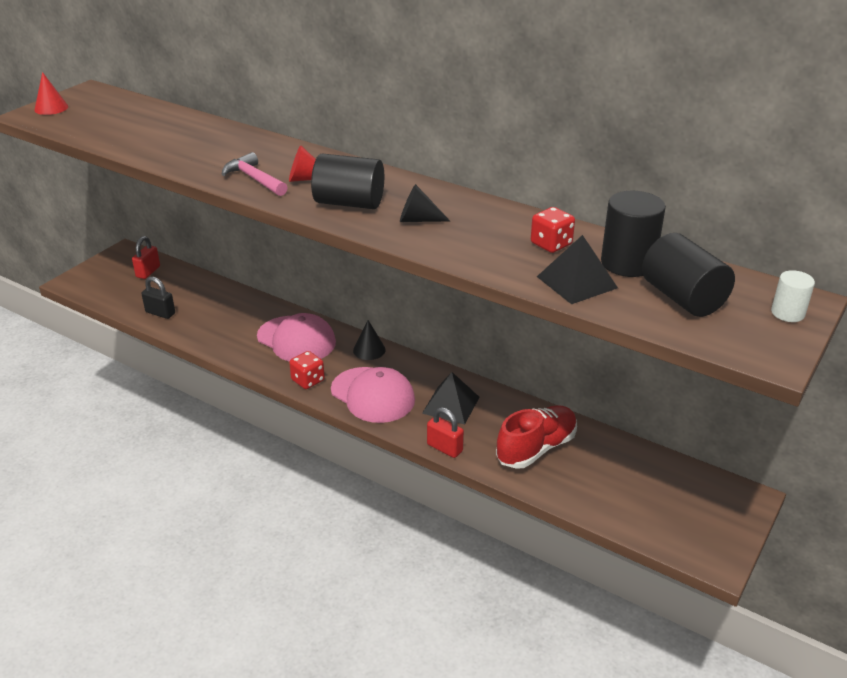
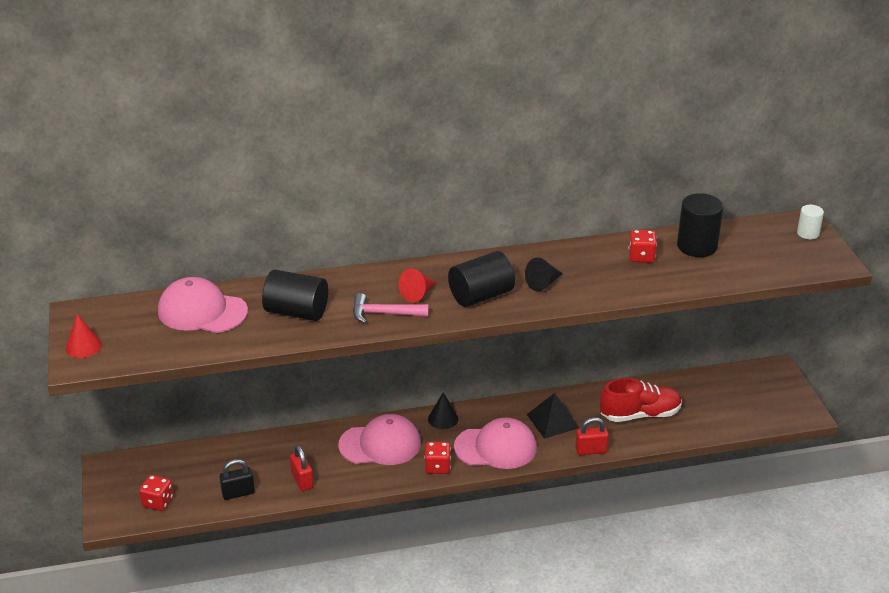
camera: 45 degrees left, 0 degrees up
(111, 289) = (158, 502): none -> red dice
(148, 272) = (163, 469): red padlock -> red padlock (302, 481)
(151, 121) = (202, 311): none -> pink cap
(536, 448) = (640, 415): red shoe -> red shoe turned 75 degrees clockwise
(577, 282) = (693, 274): black pyramid -> none
(682, 298) = (753, 253): black cylinder -> black cylinder (296, 312)

